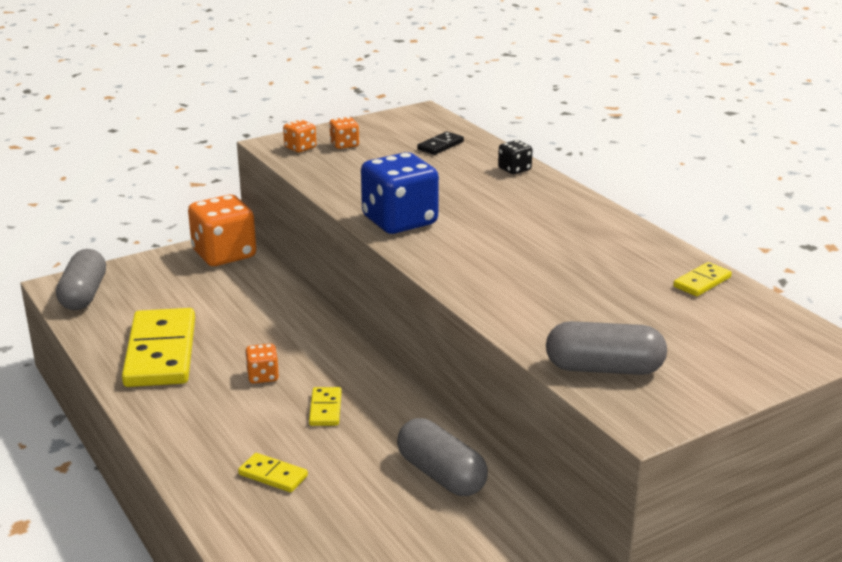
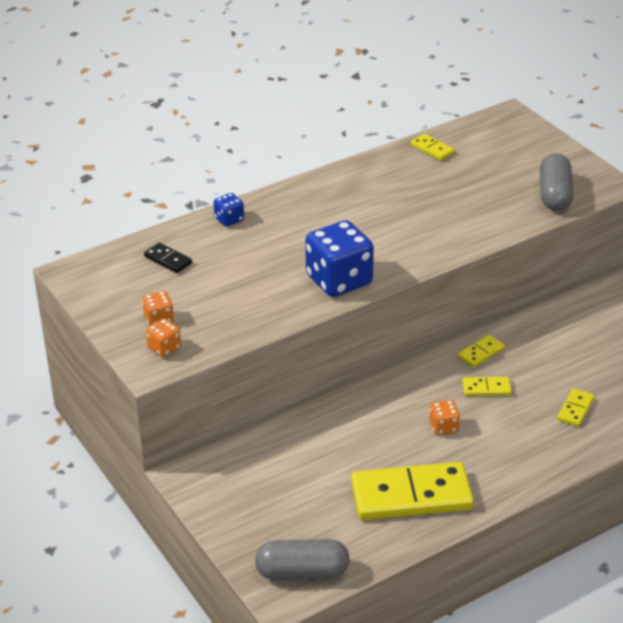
camera: 90 degrees left, 10 degrees up
(224, 254) = (215, 477): orange dice -> none
(395, 409) = (481, 353): none -> yellow domino
(441, 474) = (557, 330): grey capsule -> none
(514, 169) = (229, 219): black dice -> blue dice

